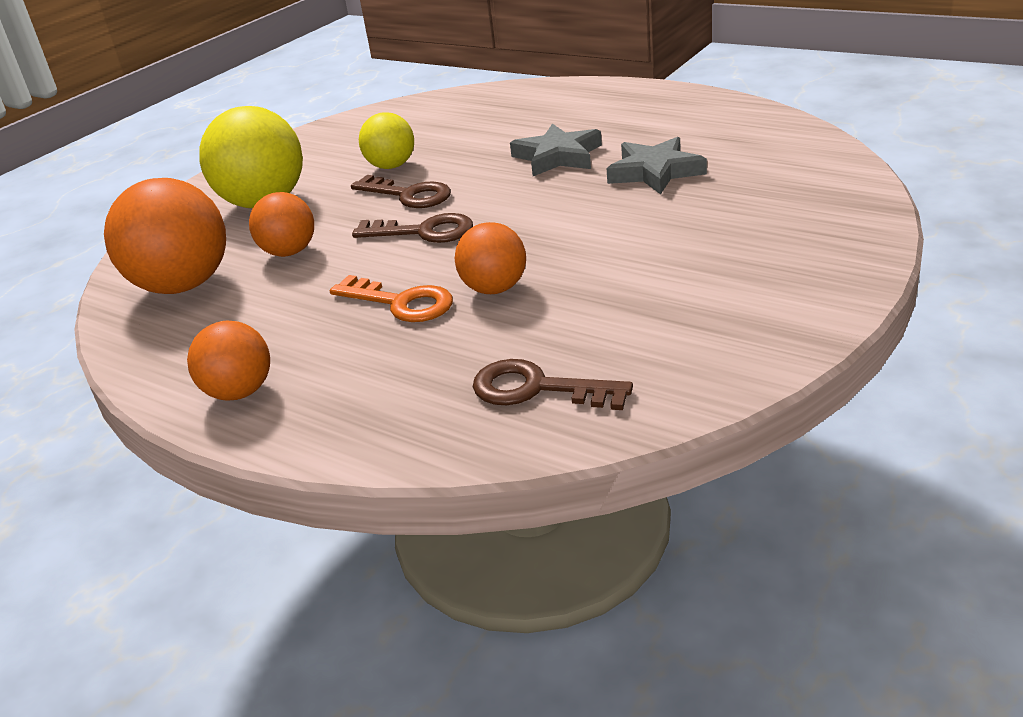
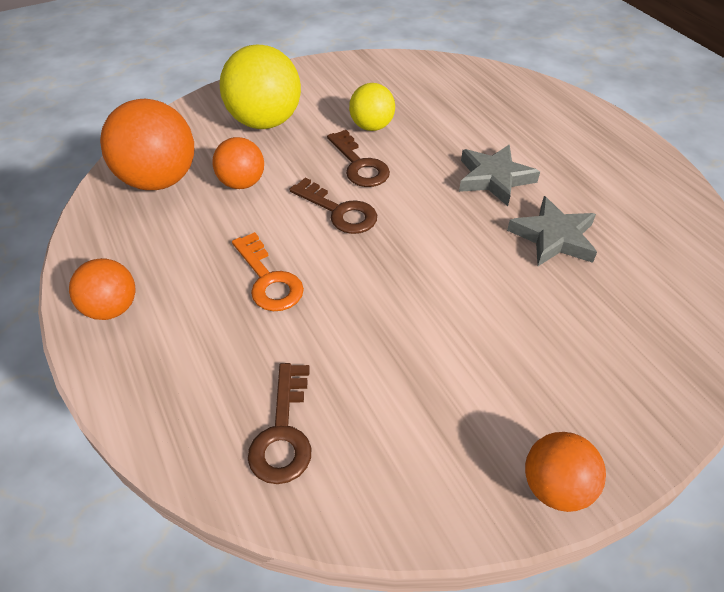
camera: 25 degrees right, 15 degrees up
(494, 289) = (338, 303): orange ball -> orange ball (555, 487)
(537, 389) = (283, 432): brown key -> brown key turned 135 degrees counterclockwise

